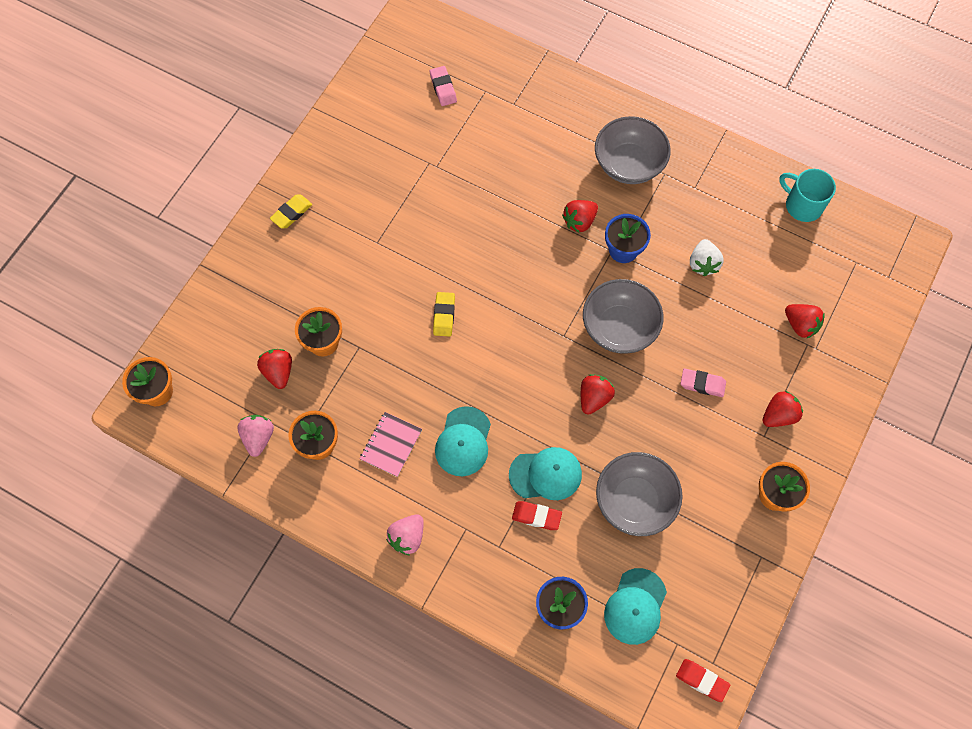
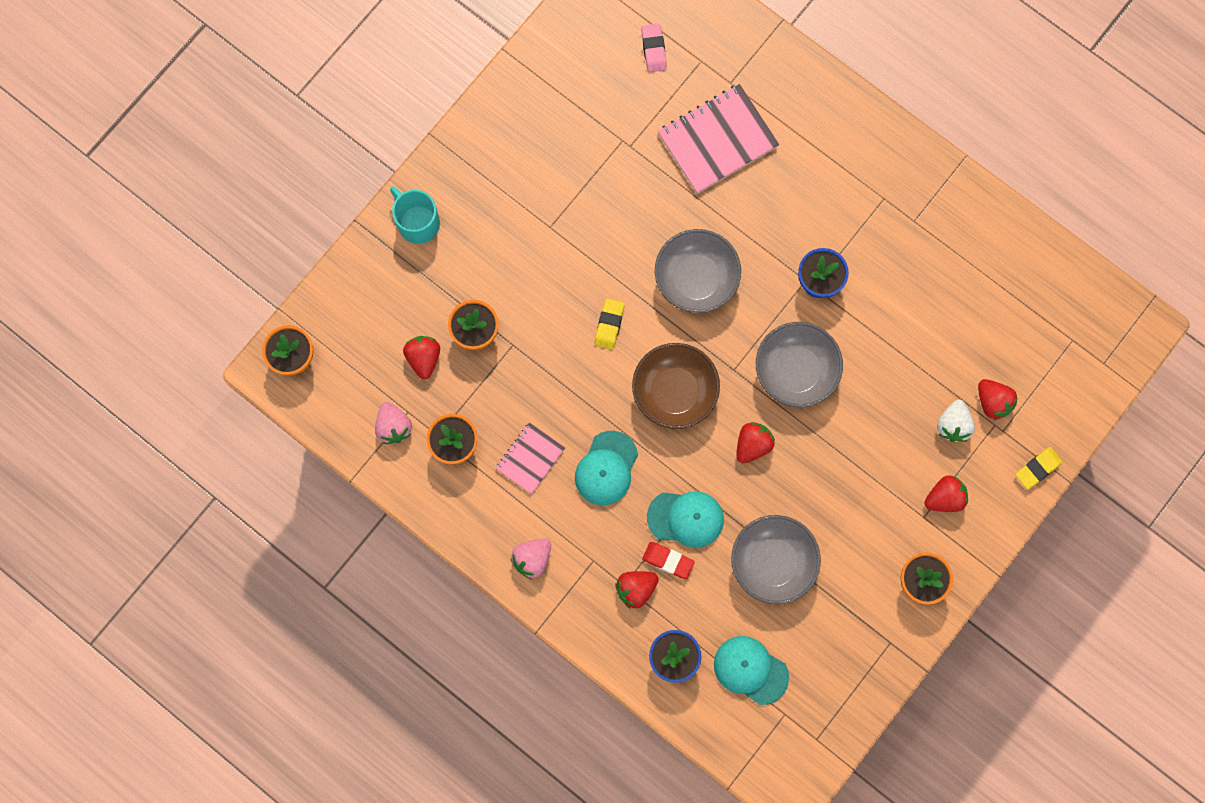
camera: 10 degrees right, 10 degrees up
(258, 437) = (394, 427): pink strawberry -> pink strawberry turned 150 degrees clockwise
(292, 213) = (461, 176): yellow eraser -> yellow eraser (1037, 468)
(511, 149) = (717, 140): none -> pink notebook
(513, 363) = (674, 392): none -> brown bowl
(579, 221) = (777, 240): red strawberry -> red strawberry (636, 589)
(628, 164) = (846, 180): grey bowl -> grey bowl (696, 279)
(635, 606) = (750, 670): turquoise cap -> turquoise cap turned 90 degrees clockwise
(702, 384) = (871, 449): pink eraser -> none
(702, 680) = (801, 754): red eraser -> none
(703, 264) = (903, 313): white strawberry -> white strawberry (953, 425)
(802, 205) = (1030, 262): turquoise mug -> turquoise mug (417, 222)

